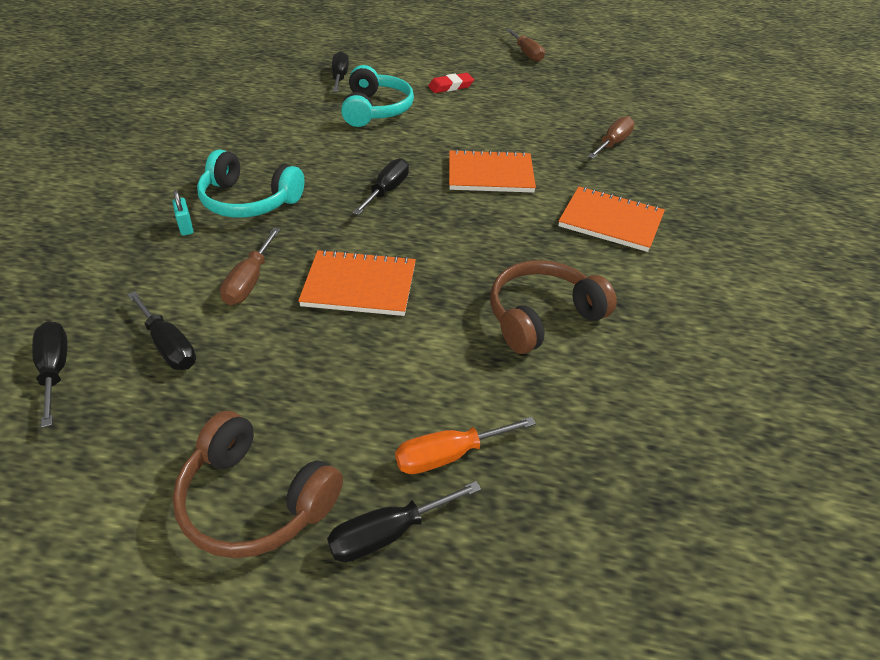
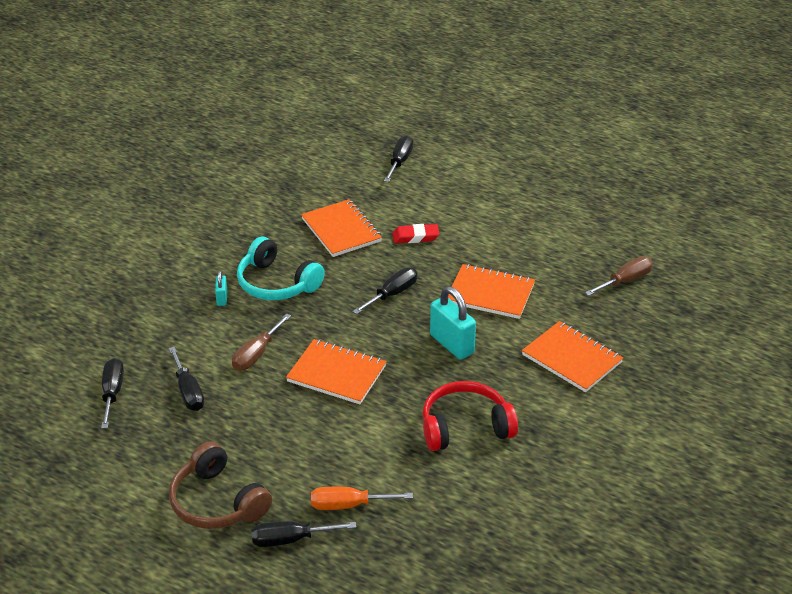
camera: 20 degrees right, 5 degrees down
(304, 140) = (341, 230): none -> orange notebook
(376, 110) = (418, 206): turquoise headphones -> none
(451, 86) = (502, 189): red eraser -> red eraser (415, 237)
(477, 229) = (452, 344): none -> turquoise padlock
(527, 54) = (603, 158): brown screwdriver -> none
(542, 316) = (465, 427): brown headphones -> red headphones

